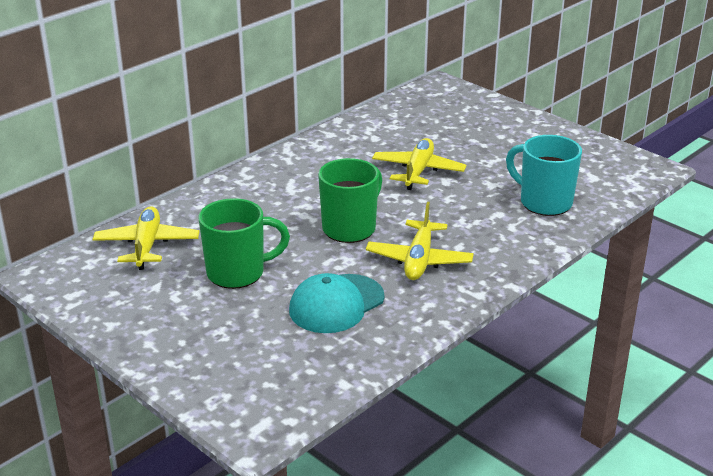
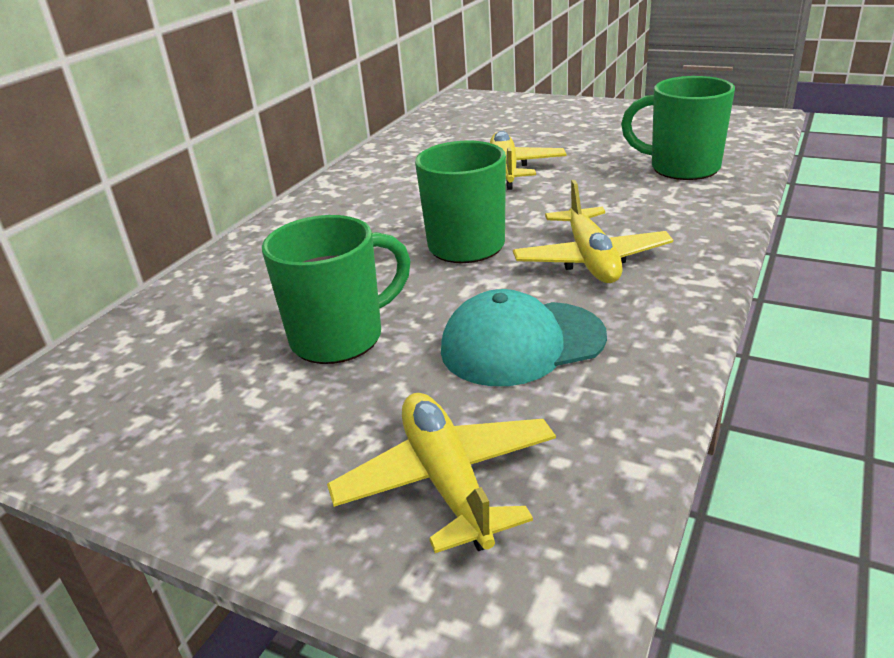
camera: 15 degrees left, 0 degrees up
(147, 245) = (175, 334): yellow plane -> yellow plane (447, 481)
(336, 304) = (522, 343): turquoise cap -> turquoise cap turned 45 degrees clockwise
(544, 202) = (682, 168): turquoise mug -> green mug

